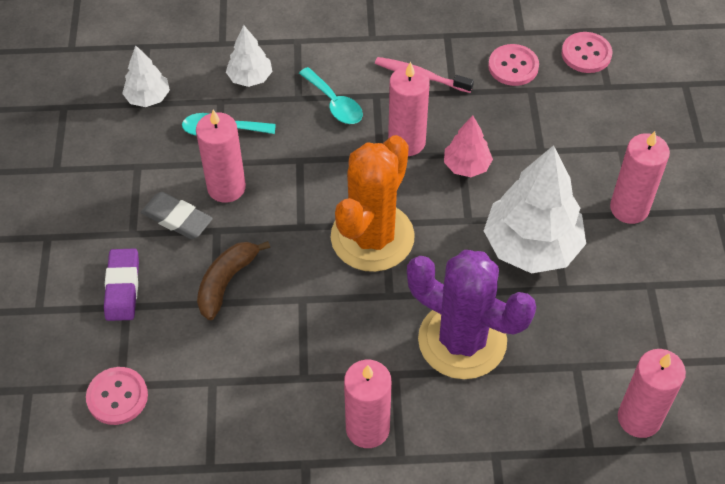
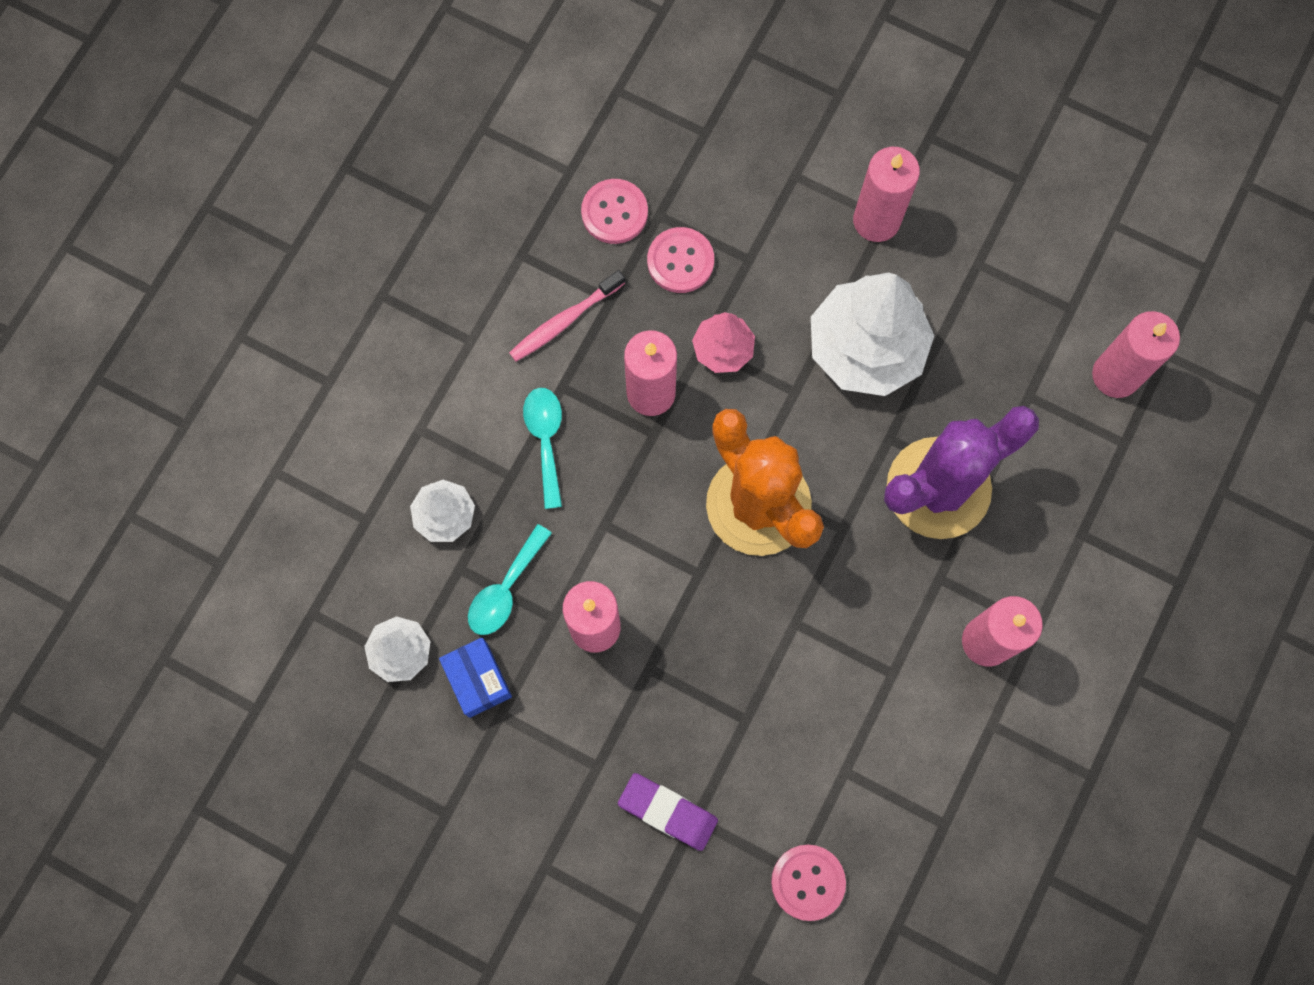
camera: 60 degrees left, 20 degrees up
(153, 144) = (478, 680): none -> blue box
(177, 219) = (607, 705): grey eraser -> none
(226, 282) = (727, 693): brown banana -> none
(334, 103) = (545, 440): turquoise spoon -> turquoise spoon turned 90 degrees counterclockwise
(586, 54) = (646, 124): pink button -> pink button (680, 261)

